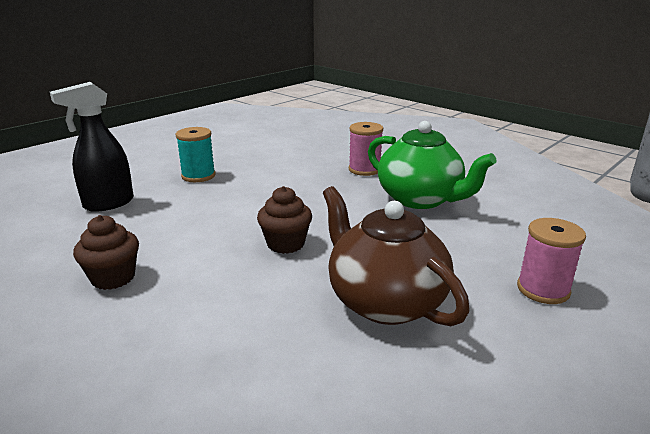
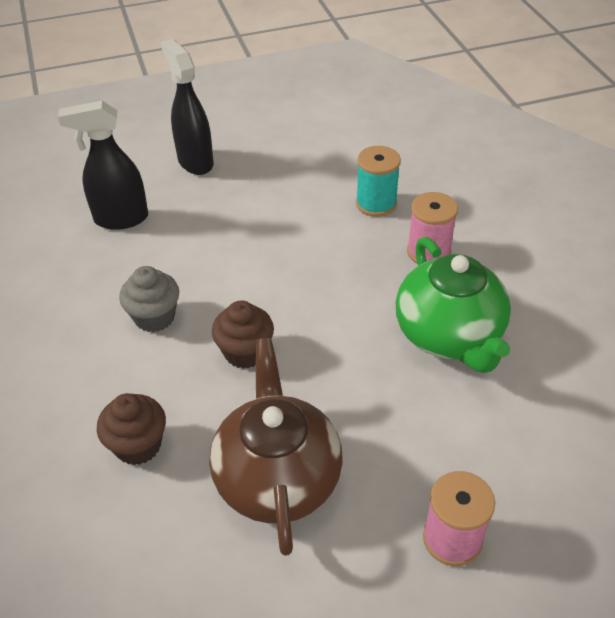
camera: 30 degrees right, 20 degrees up
(113, 278) = (69, 336): brown cupcake -> brown cupcake (138, 445)
(150, 166) = (195, 162): none -> black spray bottle
(188, 246) = (154, 317): none -> grey cupcake
(198, 176) = (233, 199): turquoise spool -> turquoise spool (376, 204)

